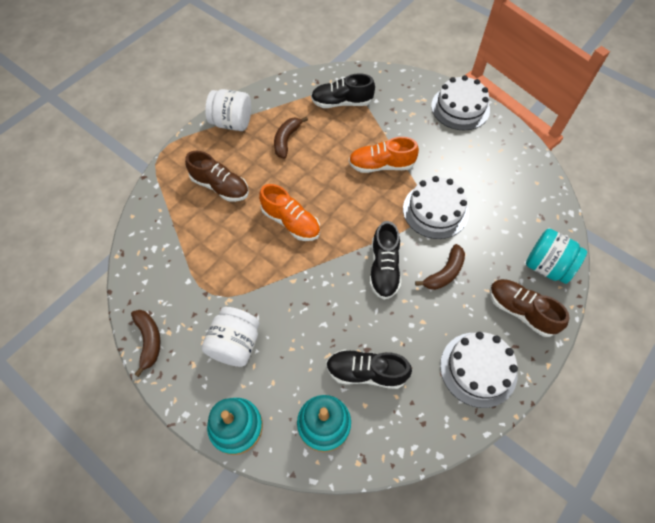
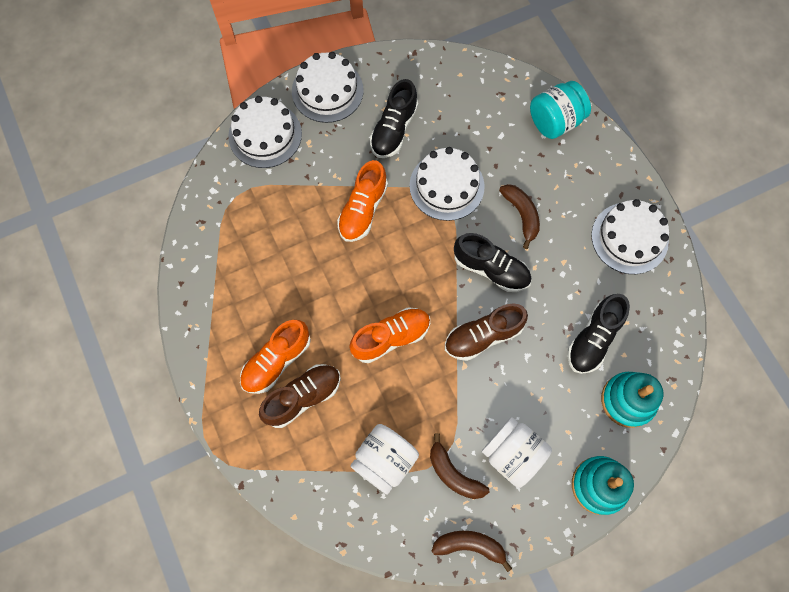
camera: 65 degrees left, 10 degrees up
(232, 123) = (212, 348): white jar -> white jar (384, 461)
(239, 161) = (276, 361): none -> orange shoe
(286, 140) = (274, 295): brown banana -> brown banana (453, 473)
(341, 102) = (250, 209): black shoe -> black shoe (394, 129)
(401, 88) = (265, 135): none -> white cake
(520, 311) = (589, 170): brown shoe -> brown shoe (483, 336)

